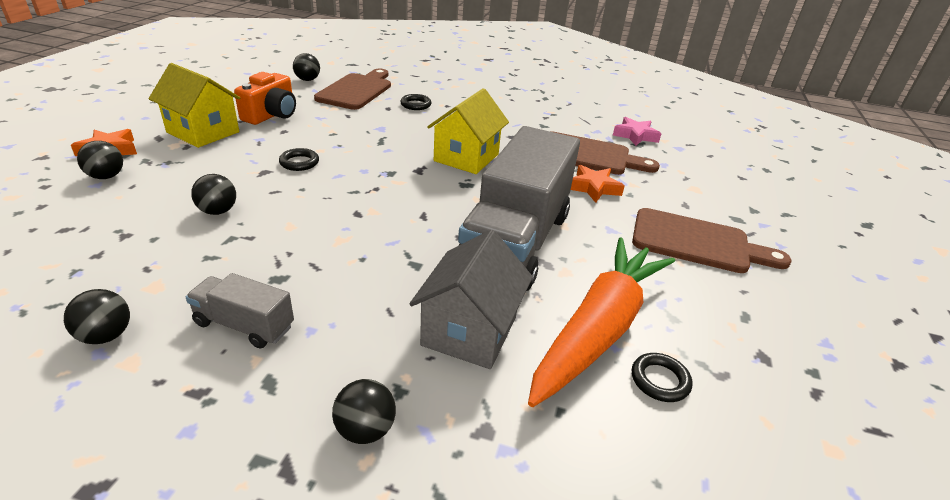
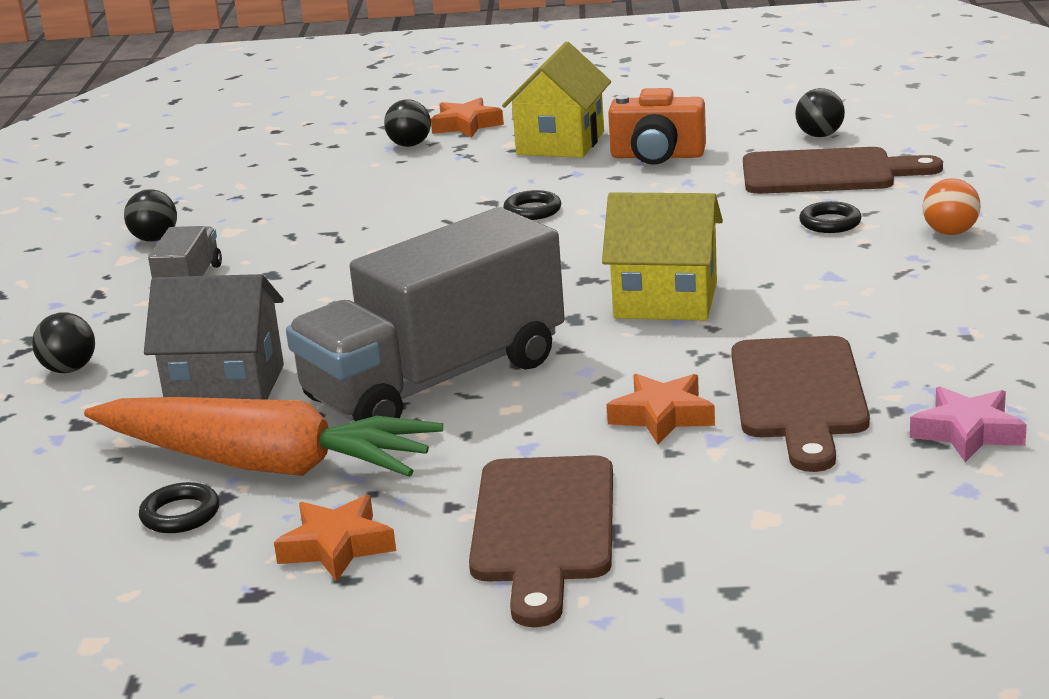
camera: 80 degrees right, 10 degrees down
(218, 211) = (379, 210): black ball -> none
(453, 90) = (950, 232): none -> orange ball
(515, 241) = (435, 380): grey truck -> grey truck turned 45 degrees counterclockwise
(710, 314) = (337, 546): none -> orange star

